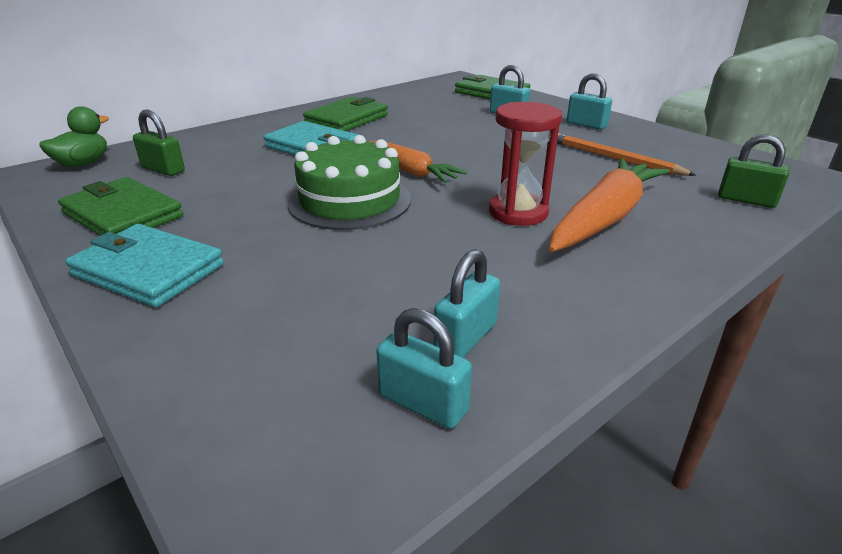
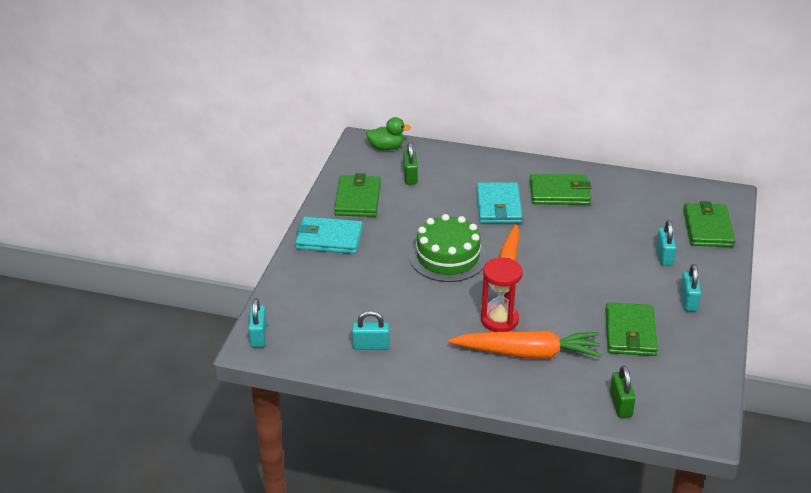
camera: 55 degrees right, 5 degrees up
(148, 270) = (329, 238): turquoise wallet -> turquoise wallet turned 75 degrees counterclockwise
(423, 403) = (325, 351): turquoise padlock -> turquoise padlock (258, 336)
(614, 158) = (630, 333): orange pencil -> green wallet

